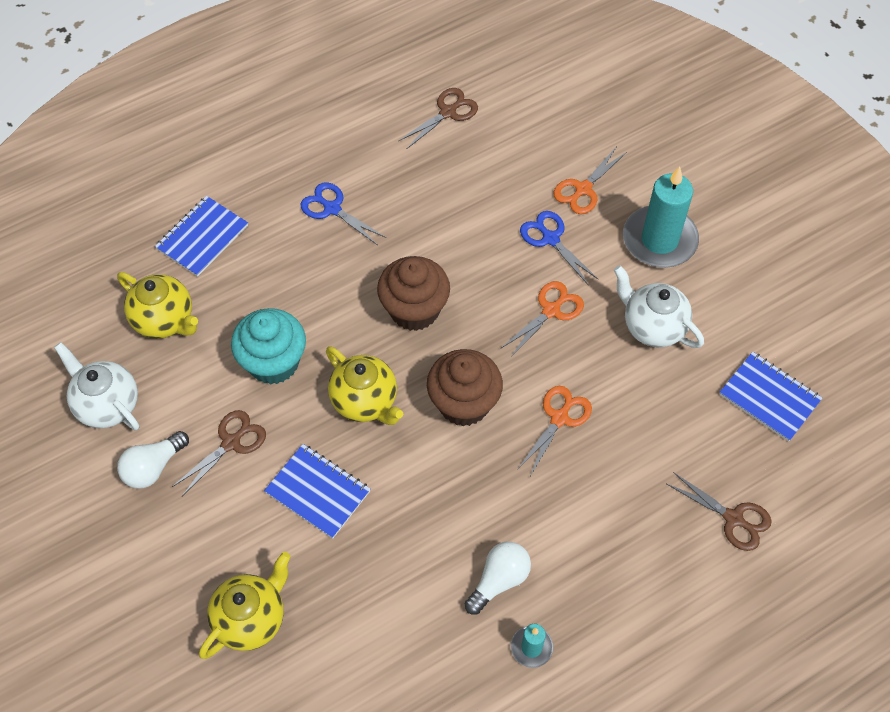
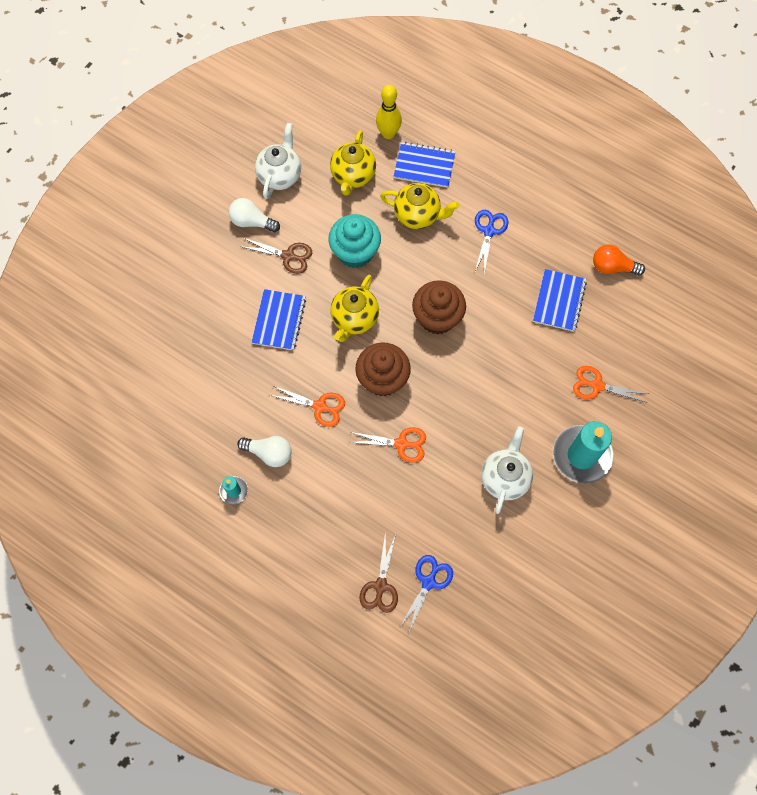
camera: 65 degrees right, 10 degrees up
(131, 257) = (388, 134): none -> yellow bowling pin
(251, 619) = (182, 322): yellow teapot -> yellow teapot (418, 215)
(448, 112) = (612, 267): brown scissors -> orange light bulb
(550, 239) = (541, 381): blue scissors -> blue scissors (428, 582)
(551, 310) = (482, 405): orange scissors -> orange scissors (319, 406)
(769, 397) = (487, 579): blue notebook -> blue notebook (559, 301)

